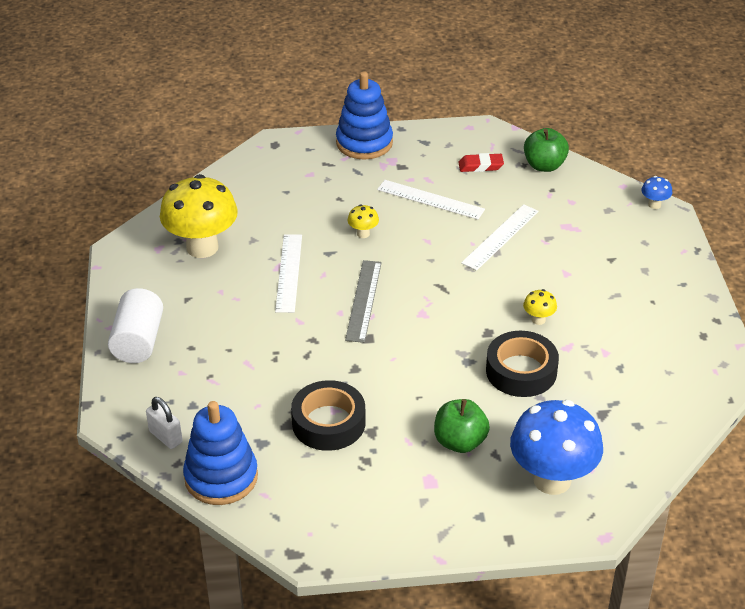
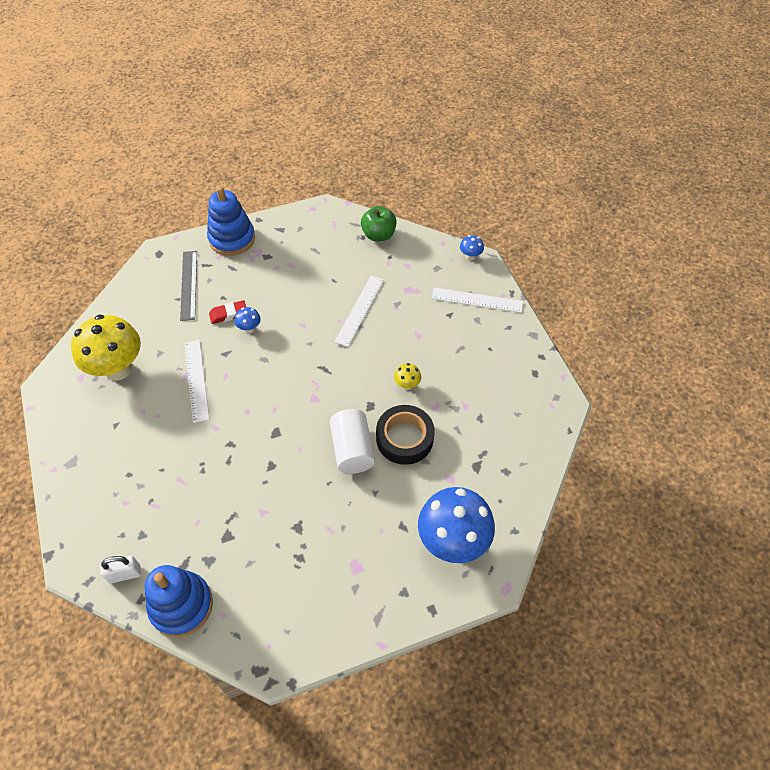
camera: 15 degrees left, 15 degrees up
(138, 341) = (81, 478): white cylinder -> white cylinder (352, 449)
(166, 437) = (125, 574): white padlock -> white padlock turned 45 degrees counterclockwise
(328, 423) = (261, 526): black tape -> none
(363, 233) = (249, 328): yellow mushroom -> blue mushroom
(363, 300) = (263, 395): grey ruler -> grey ruler (188, 285)
(430, 199) = (297, 284): white ruler -> white ruler (477, 300)
(460, 442) = (371, 520): green apple -> none
(480, 166) = (329, 244): red eraser -> red eraser (228, 314)

